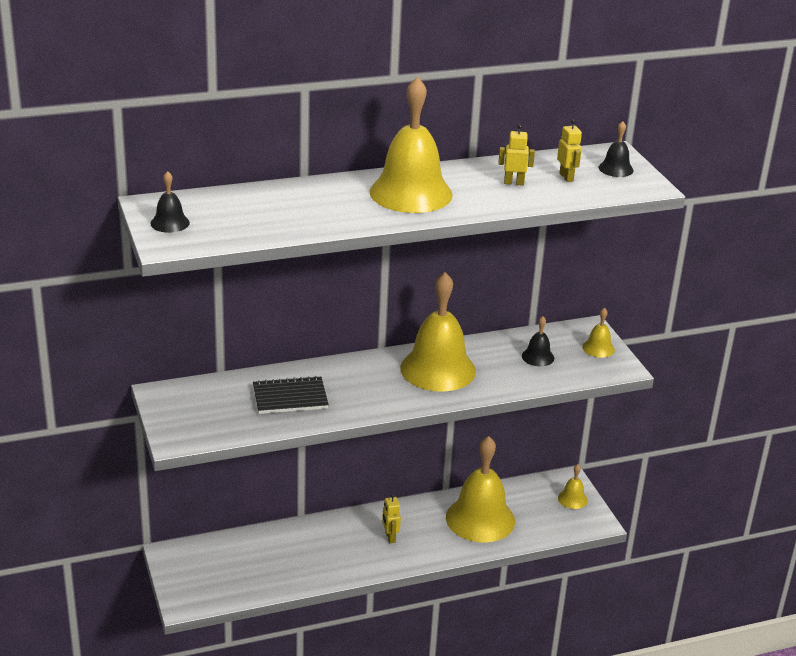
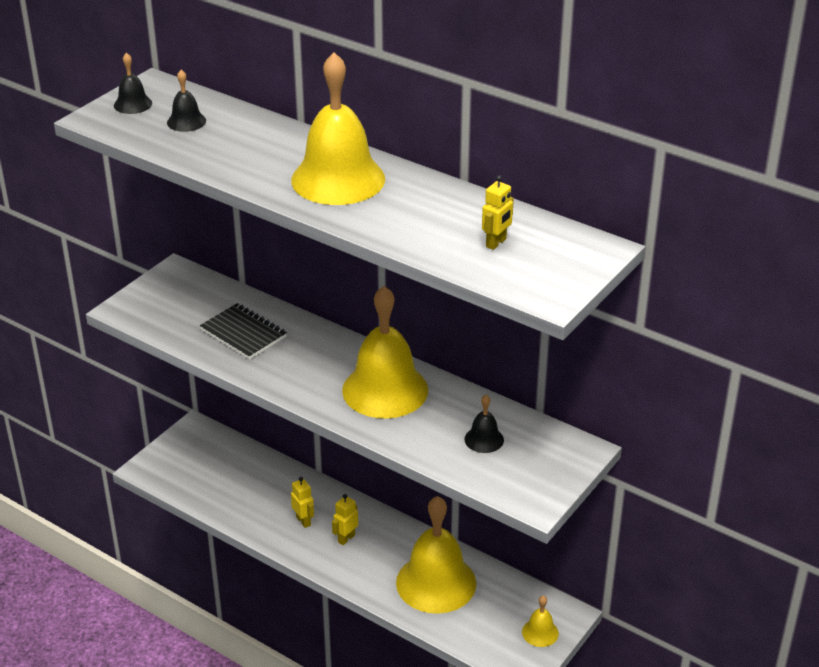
camera: 55 degrees right, 5 degrees up
(514, 183) = (439, 220): yellow robot -> yellow robot (303, 521)
(598, 348) = (552, 471): yellow bell -> none
(616, 169) = (561, 263): black bell -> black bell (186, 121)

